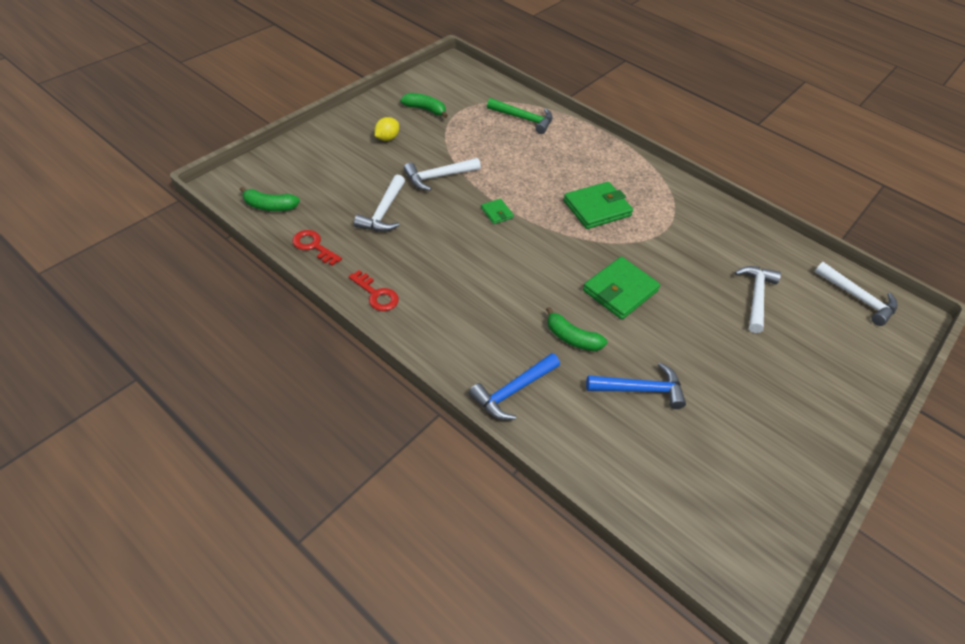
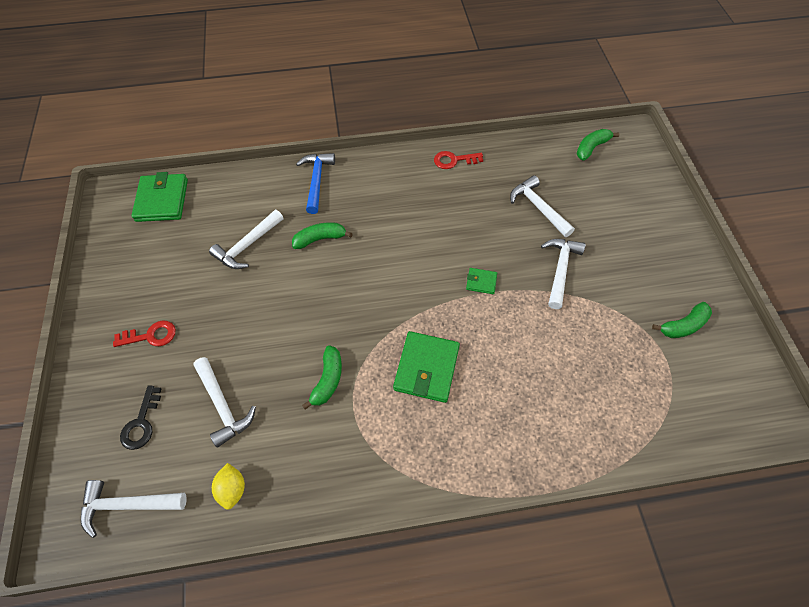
camera: 135 degrees right, 10 degrees up
(313, 246) = (528, 152): red key -> red key (151, 336)
(387, 138) = (645, 264): yellow lemon -> yellow lemon (232, 489)
(523, 119) = (615, 414): green hammer -> none
(620, 290) = (327, 304): green wallet -> green wallet (162, 200)
(640, 389) = (247, 245): blue hammer -> white hammer
(668, 252) = (328, 380): none -> green banana
(825, 334) = (141, 423): none -> black key

